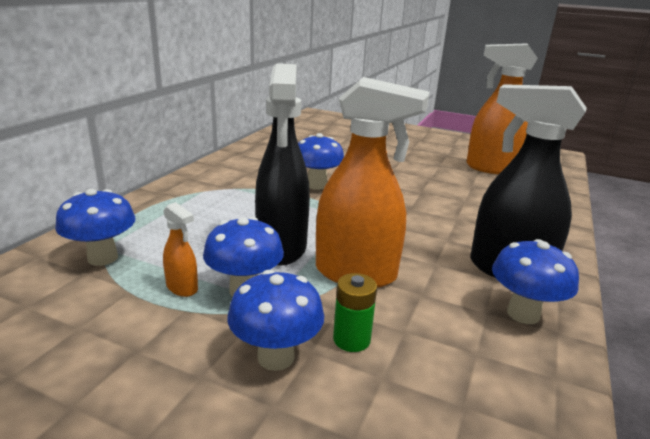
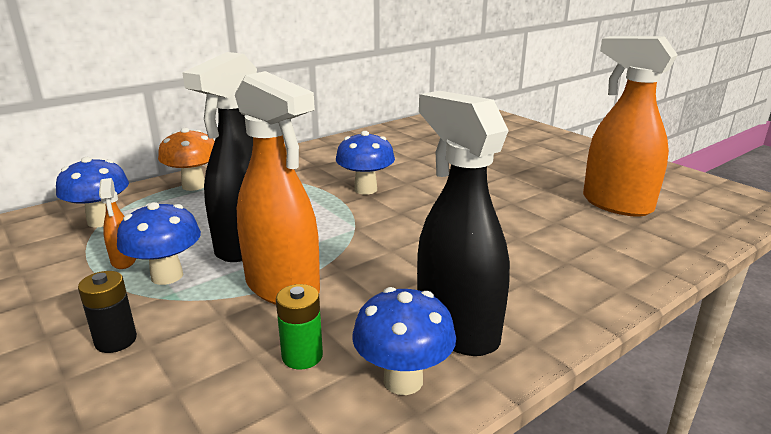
camera: 30 degrees right, 0 degrees up
(157, 207) = (194, 186): none -> orange mushroom
(276, 357) = (116, 340): blue mushroom -> black battery
(351, 339) = (194, 347): green battery -> green battery (302, 356)

